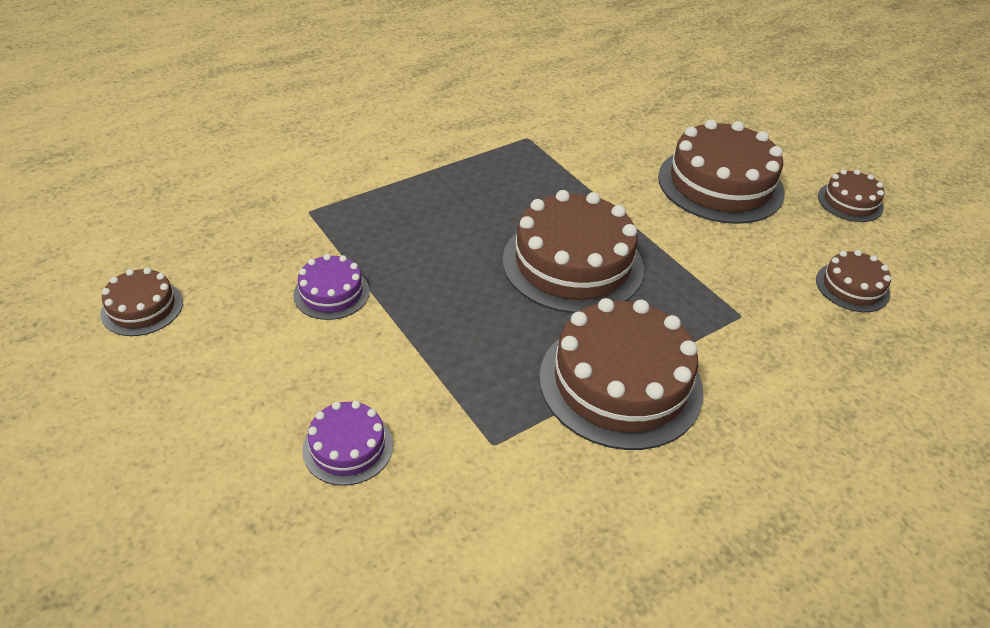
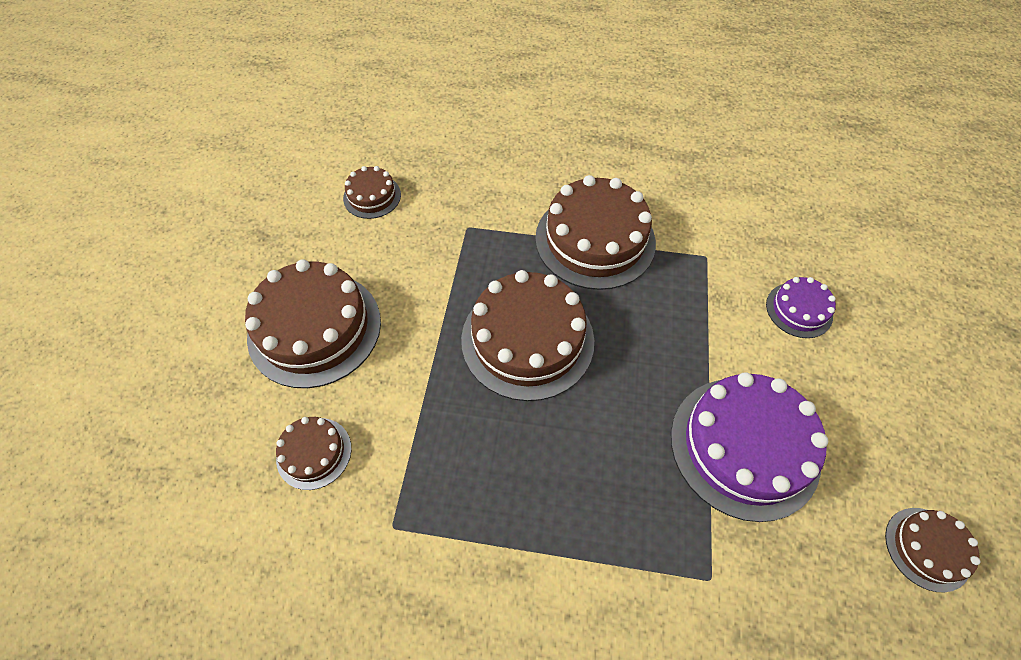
camera: 135 degrees left, 15 degrees up
(331, 293) = (744, 446): purple cake -> purple cake, size x1.99
(850, 202) = (256, 244): brown cake -> brown cake (314, 453)

